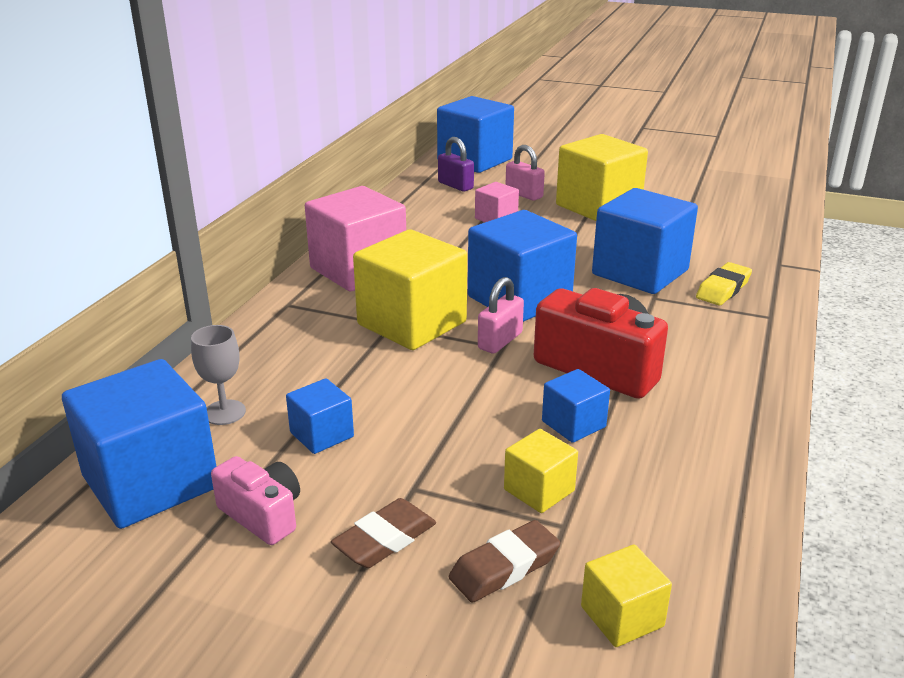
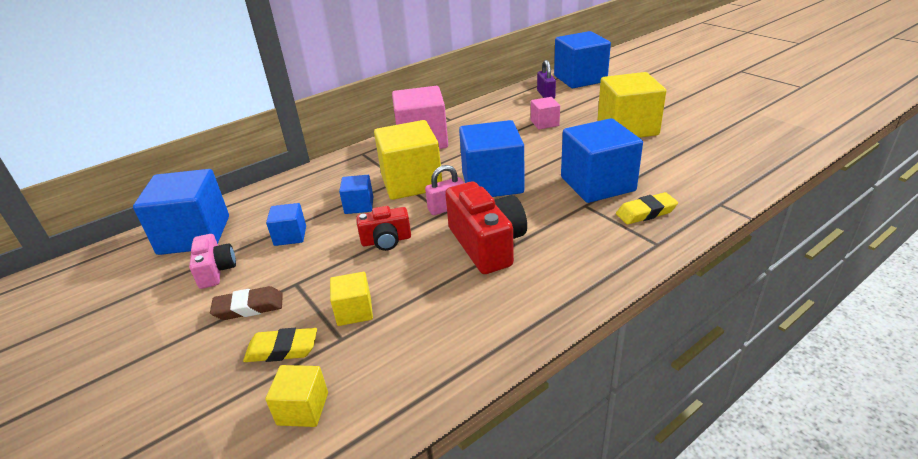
camera: 35 degrees right, 5 degrees up
(224, 412) = (264, 208): grey goblet -> none
(471, 399) = (386, 240): none -> red camera
(504, 567) = (282, 349): brown eraser -> yellow eraser
(524, 194) = (584, 109): pink padlock -> none
(573, 424) = (424, 277): blue cube -> blue cube (359, 205)

